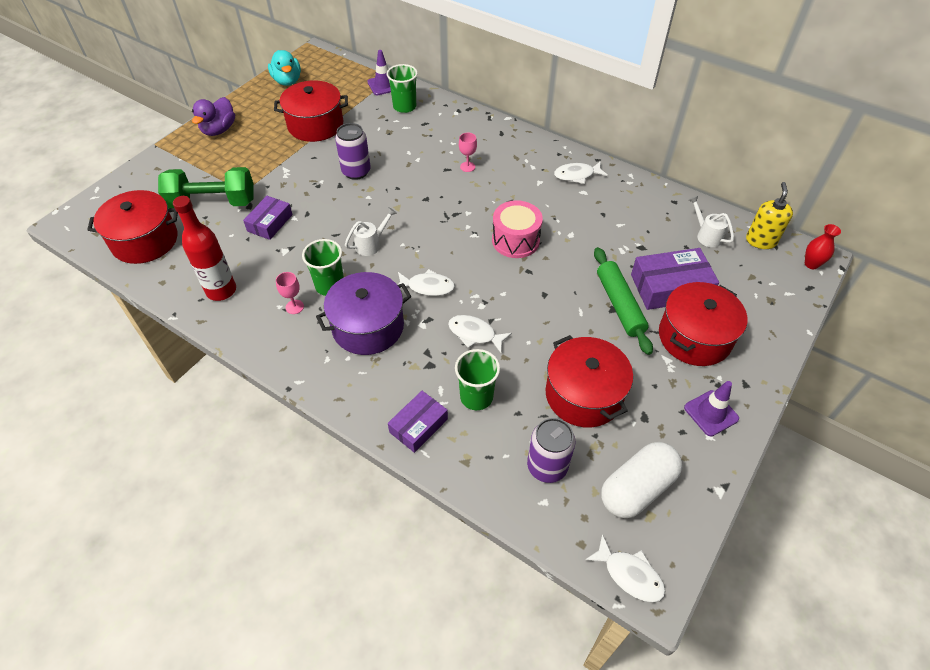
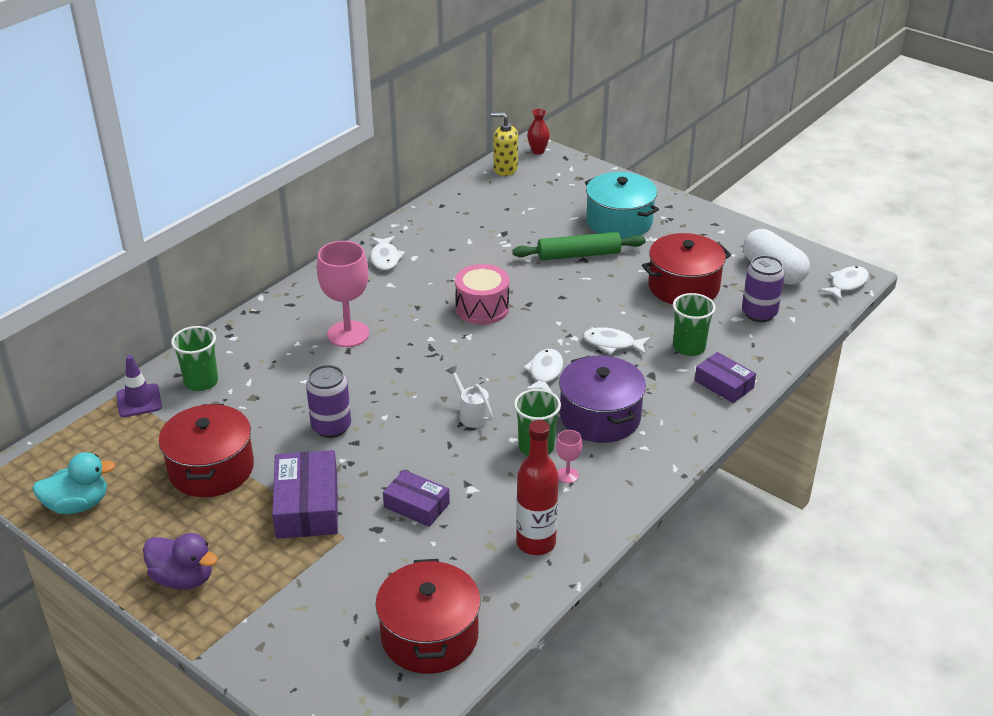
camera: 85 degrees left, 15 degrees down
(213, 202) = (361, 568): green dumbbell -> none
(467, 167) = (348, 334): pink goblet -> pink goblet, size x2.17
(474, 334) = (612, 344): white fish -> white fish turned 75 degrees clockwise
(670, 287) = (558, 225): purple box -> purple box (307, 505)
(694, 337) = (619, 221): red pot -> turquoise pot
(706, 235) = (493, 195): white watering can -> none
(711, 413) = (699, 226): purple traffic cone -> none

